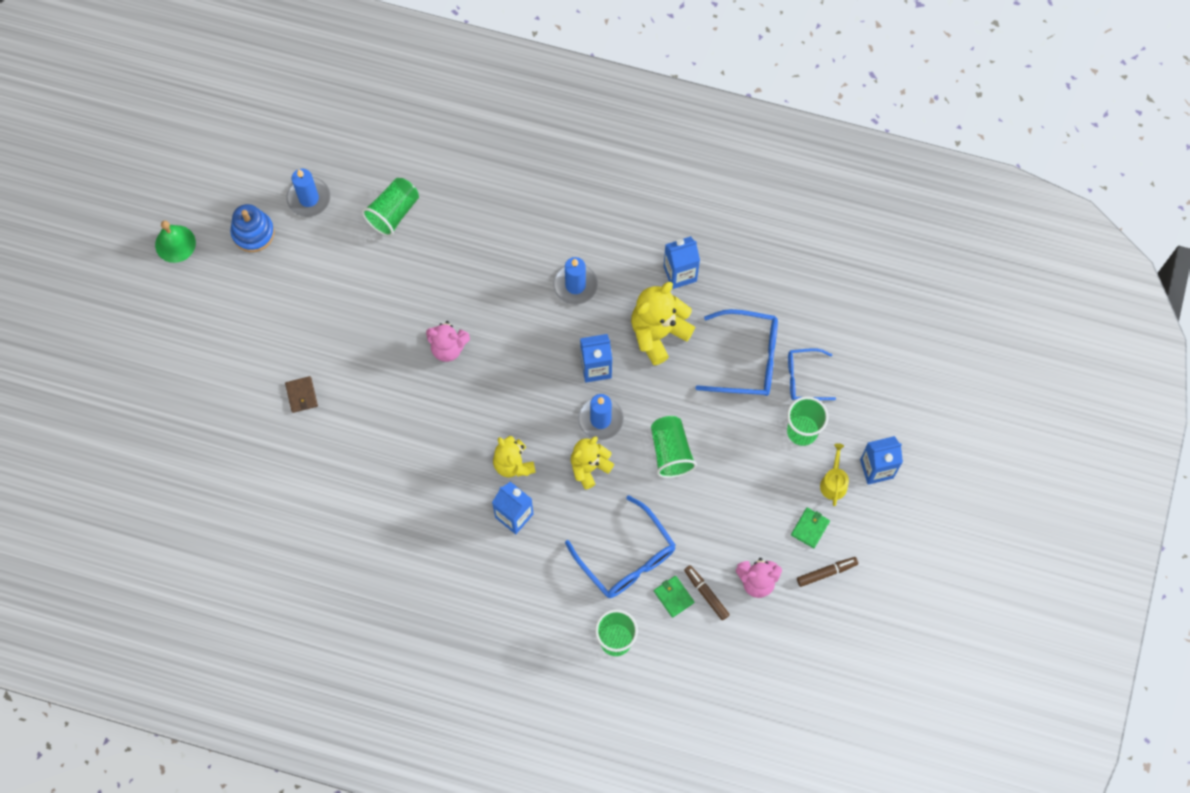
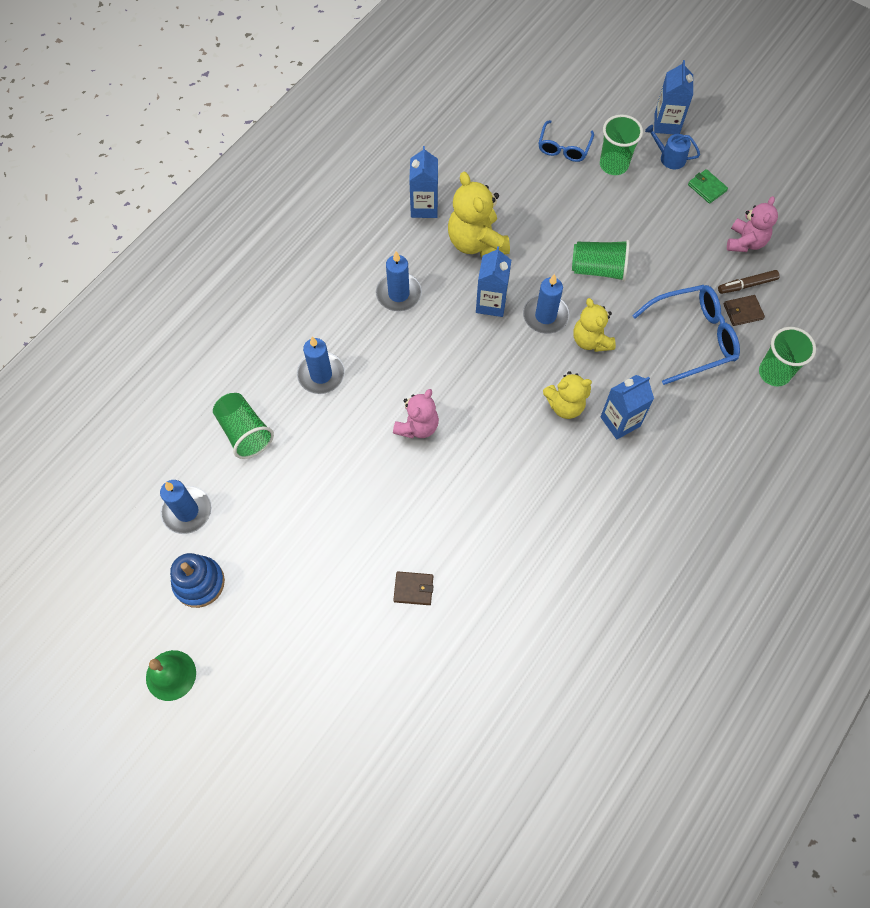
camera: 70 degrees left, 5 degrees down
(469, 251) = (321, 375): none -> blue candle
(673, 596) = (743, 311): green wallet -> brown wallet
(747, 359) = (529, 183): blue glasses -> none
(826, 572) = (752, 189): brown marker -> none
(833, 482) = (669, 157): yellow watering can -> blue watering can

